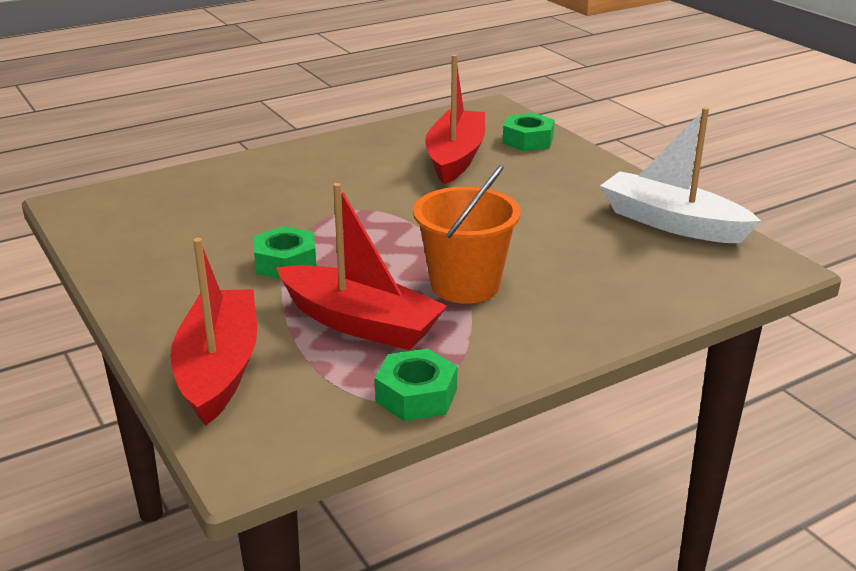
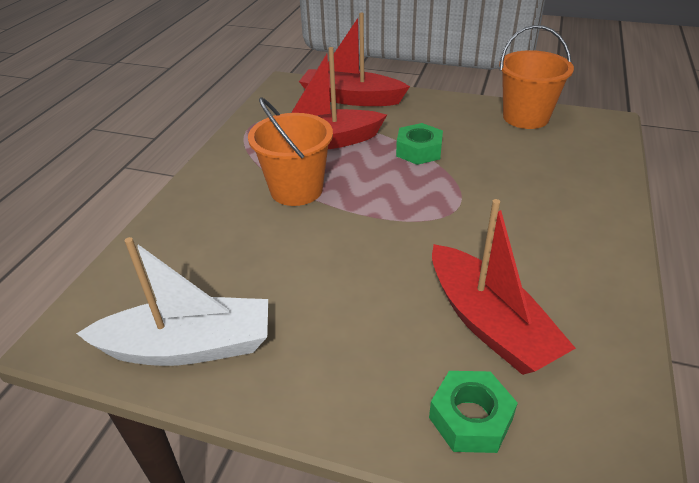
camera: 140 degrees right, 10 degrees up
(117, 241) = (525, 117): none -> orange bucket
(219, 368) = (351, 98): red boat -> red boat turned 150 degrees clockwise
(416, 395) = (249, 127): green nut -> none

